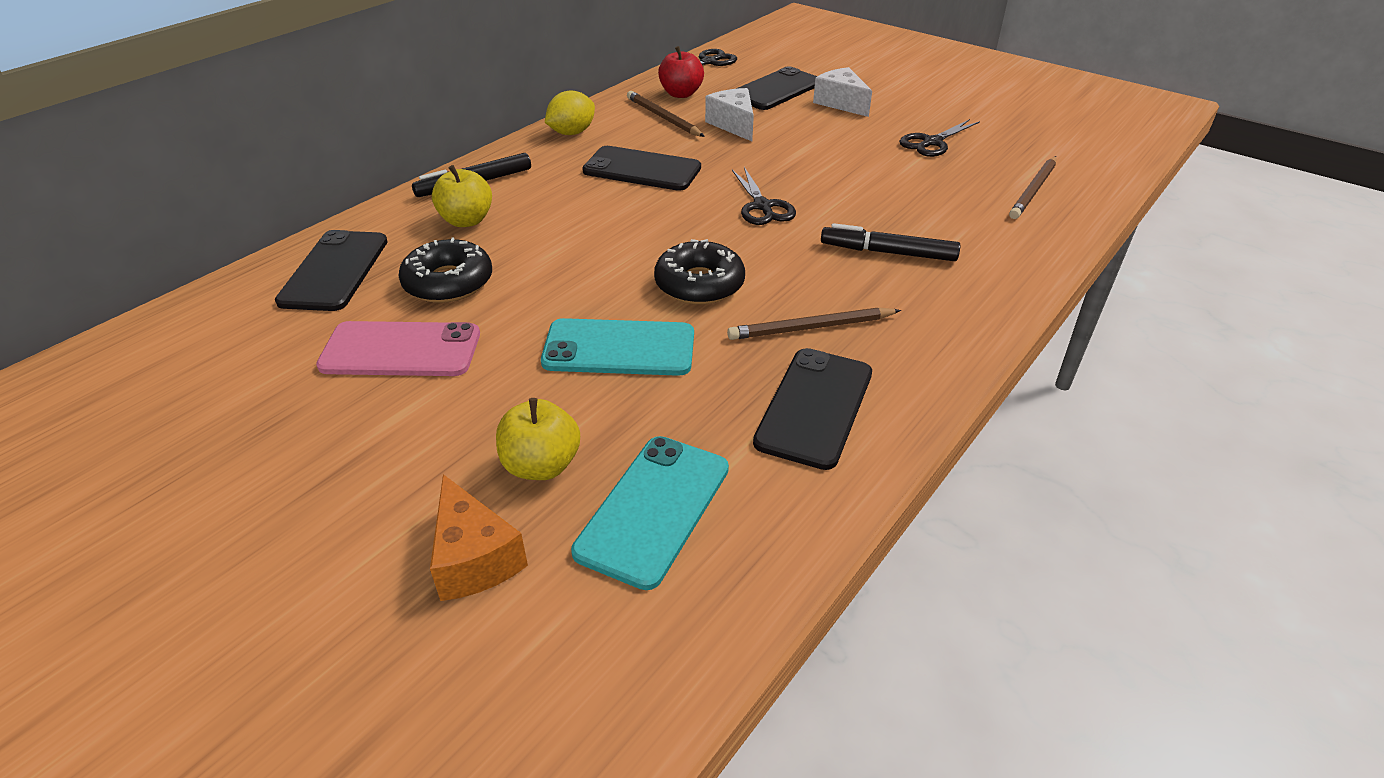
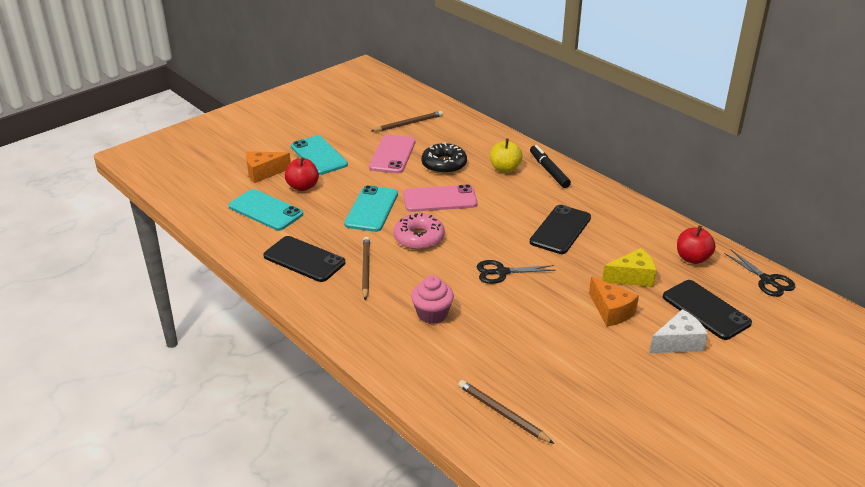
camera: 100 degrees right, 5 degrees down
(334, 271) = (463, 135): black phone -> none
(392, 466) = (319, 155): none -> turquoise phone
(541, 465) = (303, 187): yellow apple -> red apple
(572, 133) = (619, 206): yellow lemon -> none
(572, 275) = (440, 199): none -> pink phone
(663, 118) = (645, 245): brown pencil -> brown pencil (408, 124)
(699, 284) = (419, 238): black donut -> pink donut
(734, 125) = (632, 277): white cheese -> yellow cheese
(807, 135) = (611, 311): none -> orange cheese
(888, 252) = (432, 314): black marker -> pink cupcake
(932, 142) = (595, 378): black scissors -> none

